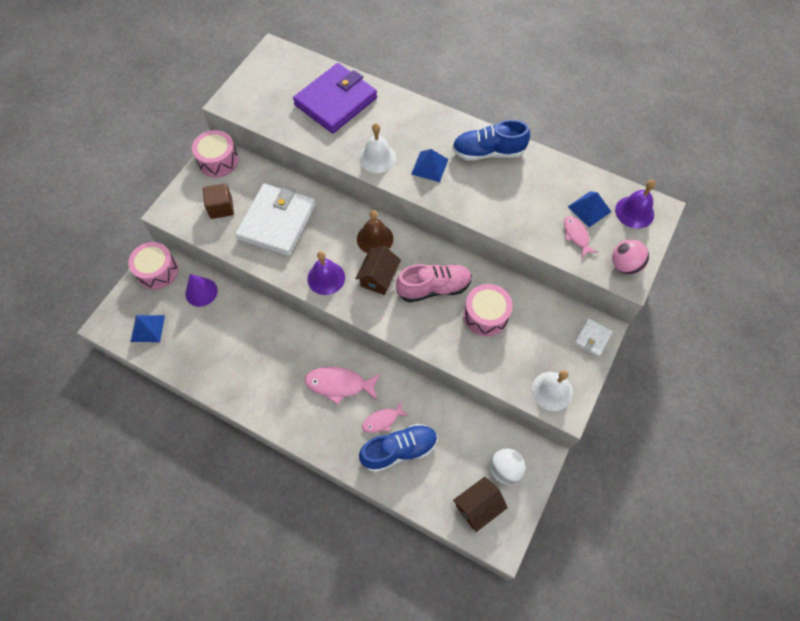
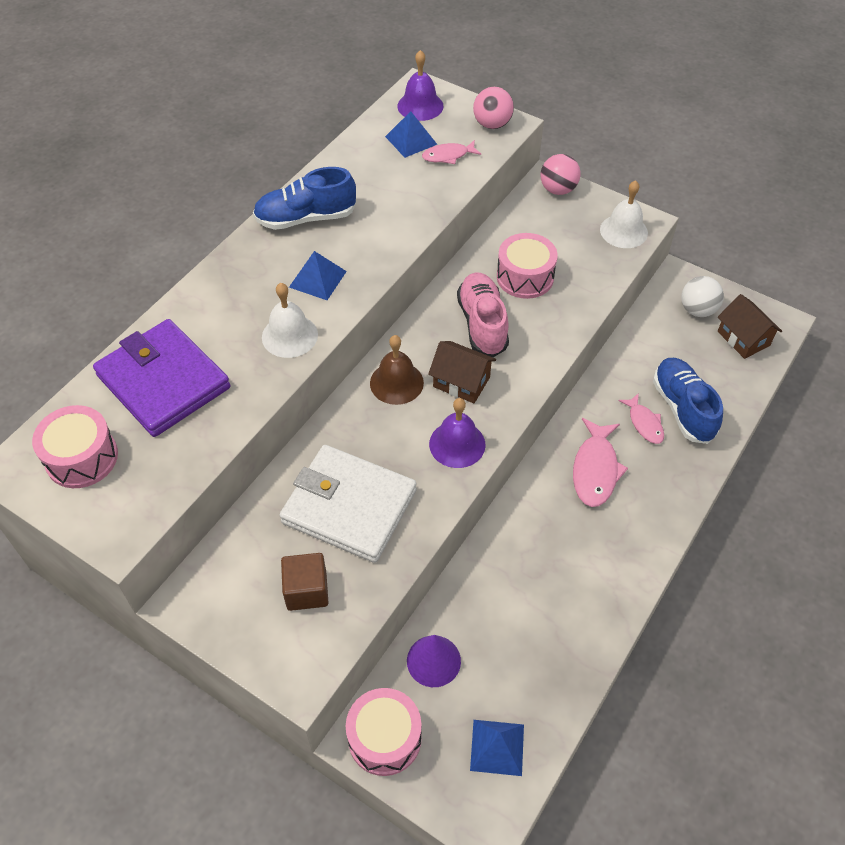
camera: 85 degrees left, 10 degrees down
(218, 161) = (203, 598): pink drum -> pink drum (82, 458)
(488, 152) = (306, 218): blue shoe -> blue shoe turned 75 degrees clockwise
(592, 338) = (558, 189): white wallet -> pink ball

